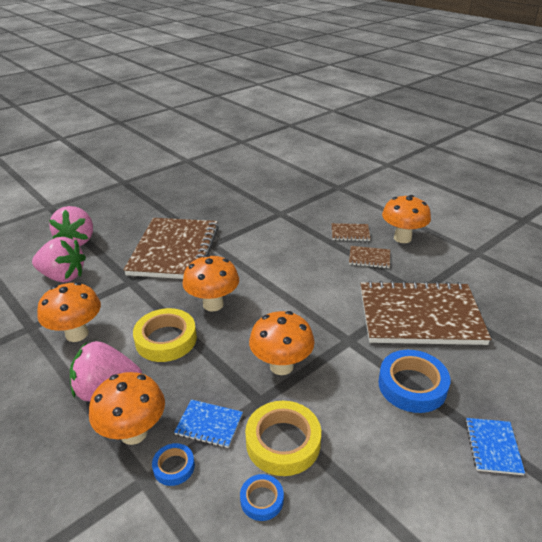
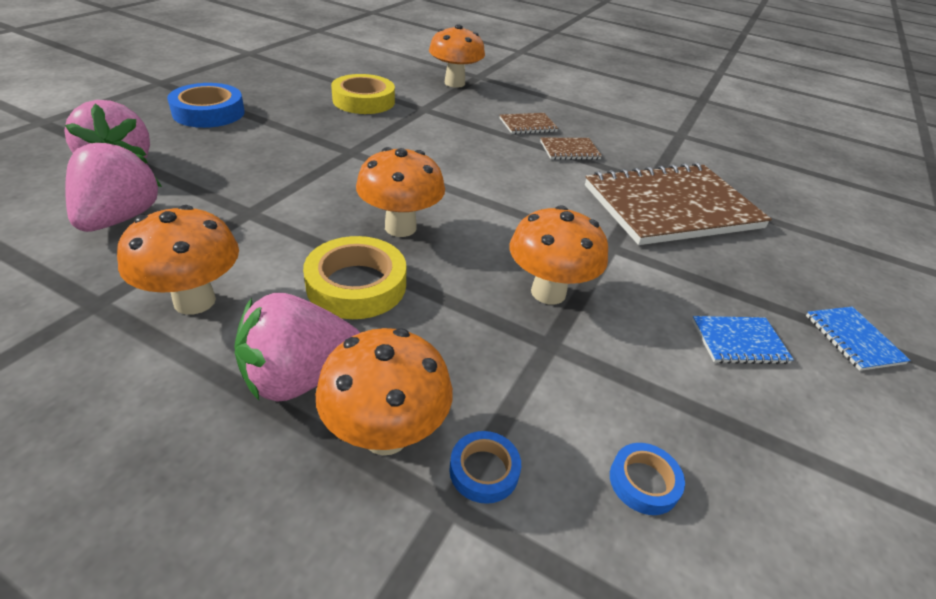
camera: 25 degrees left, 5 degrees up
(63, 276) = (120, 218): pink strawberry -> pink strawberry turned 75 degrees counterclockwise
(174, 250) = (297, 164): brown notebook -> none
(209, 425) = (499, 393): blue notebook -> blue notebook (739, 342)
(283, 442) = (618, 393): yellow tape -> yellow tape (363, 101)
(402, 238) = (592, 126): orange mushroom -> orange mushroom (454, 83)
(412, 385) = (720, 287): blue tape -> blue tape (209, 112)

